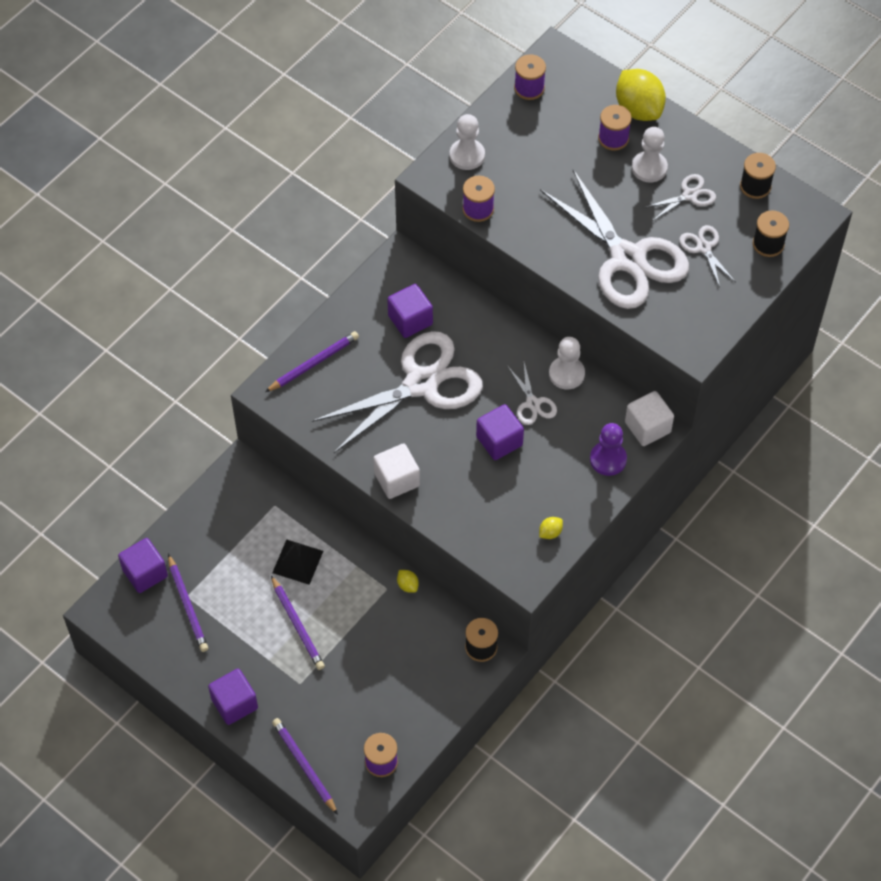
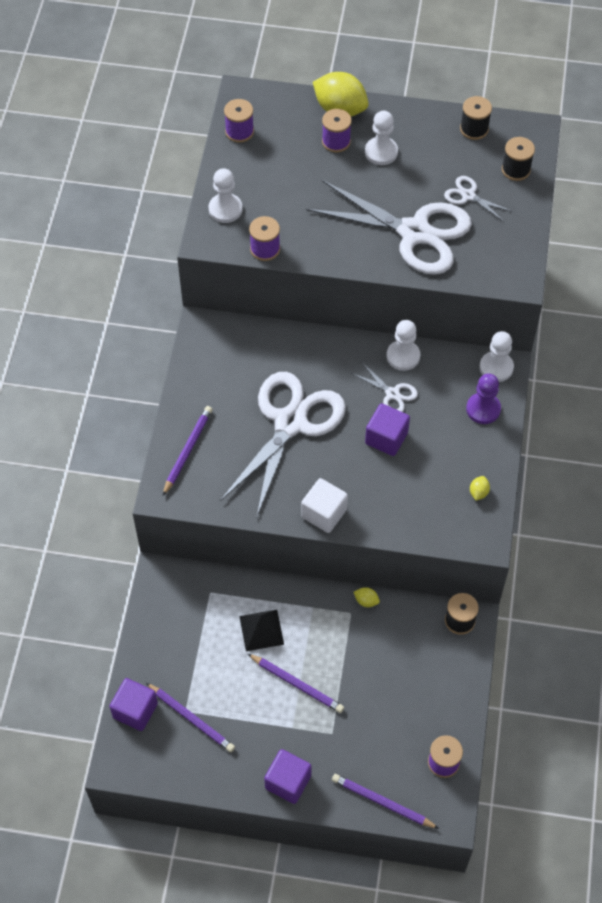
camera: 30 degrees left, 0 degrees up
(410, 320) = (245, 374): purple cube -> none
(647, 427) = (496, 367): white cube -> white pawn
(689, 195) = (428, 159): white scissors -> none

